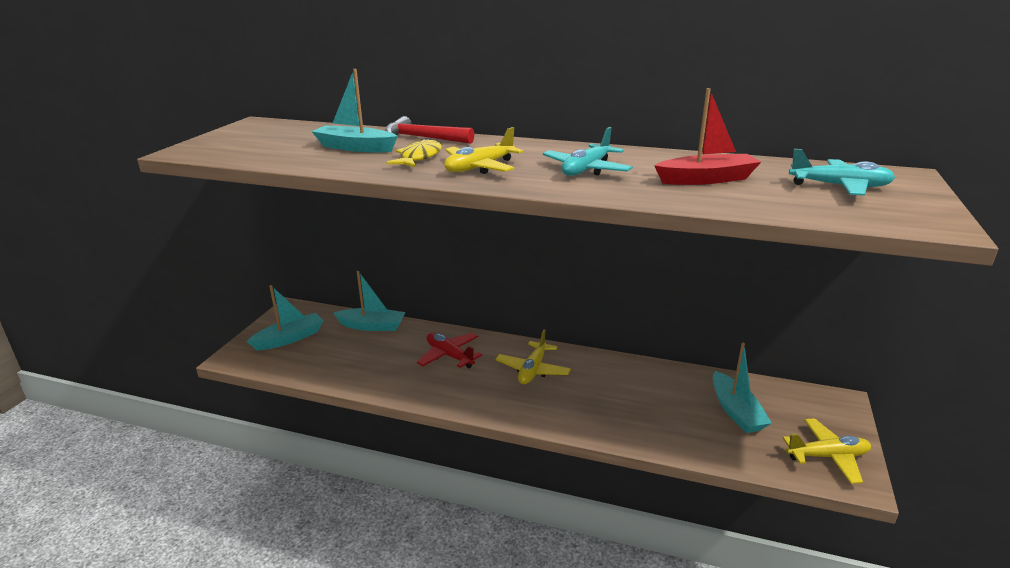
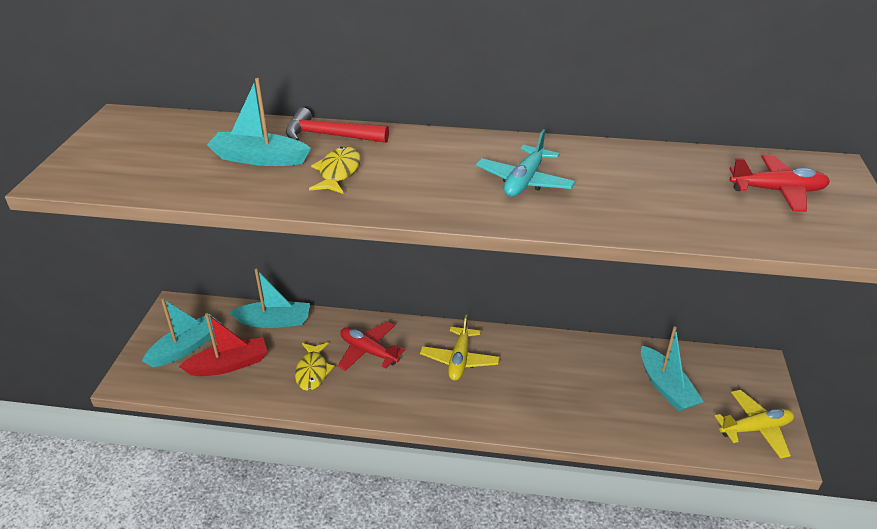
camera: 10 degrees left, 10 degrees up
(394, 366) = (312, 371): none -> yellow fish
(479, 168) = (411, 186): yellow plane -> none
(706, 179) = (649, 189): red boat -> red boat (229, 365)
(840, 186) = (777, 191): turquoise plane -> red plane

